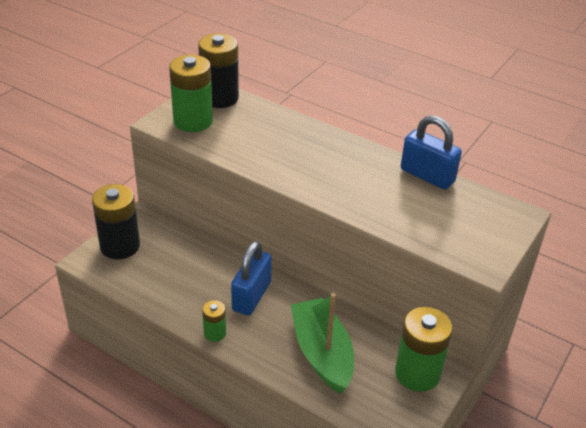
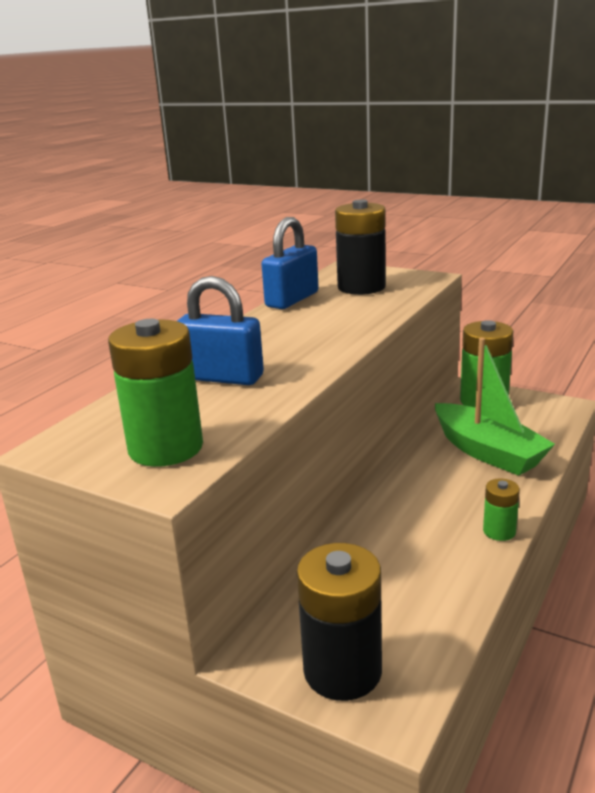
camera: 90 degrees left, 15 degrees down
(219, 98) = (90, 433): black battery -> black battery (361, 287)
(251, 296) = (416, 509): blue padlock -> blue padlock (222, 377)
(322, 353) = (488, 452): green boat -> green boat turned 105 degrees counterclockwise

